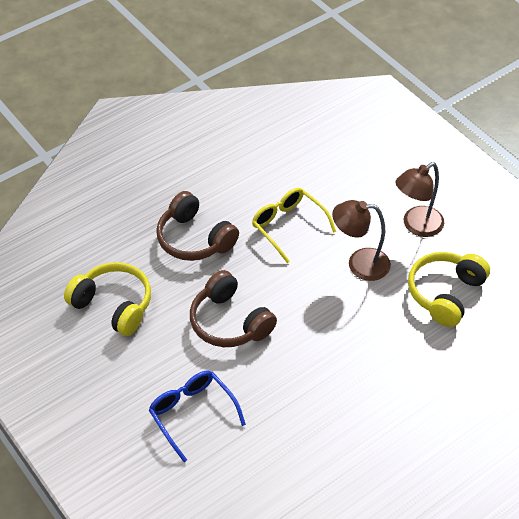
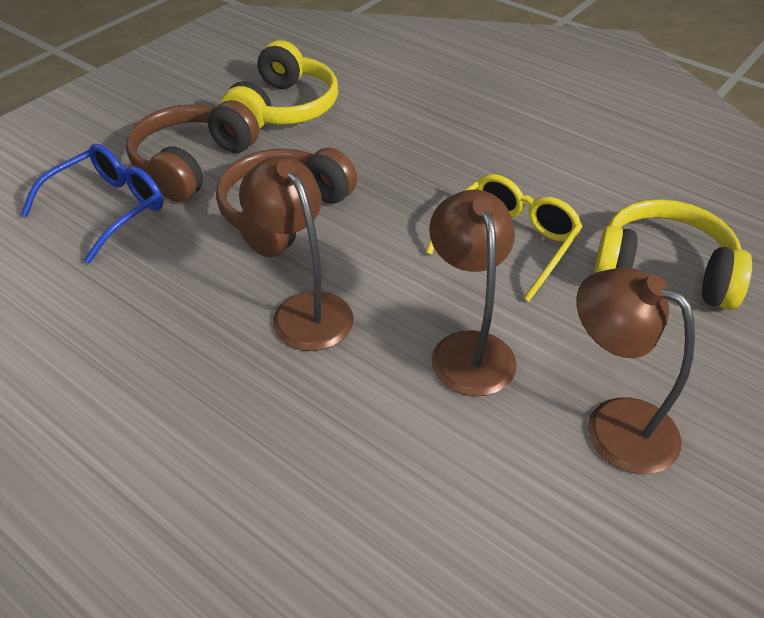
camera: 75 degrees right, 5 degrees down
(194, 239) = (431, 152): brown headphones -> brown headphones (193, 164)
(314, 325) = (304, 310): none -> brown lamp
(445, 294) = (449, 507): yellow headphones -> yellow headphones (663, 272)

